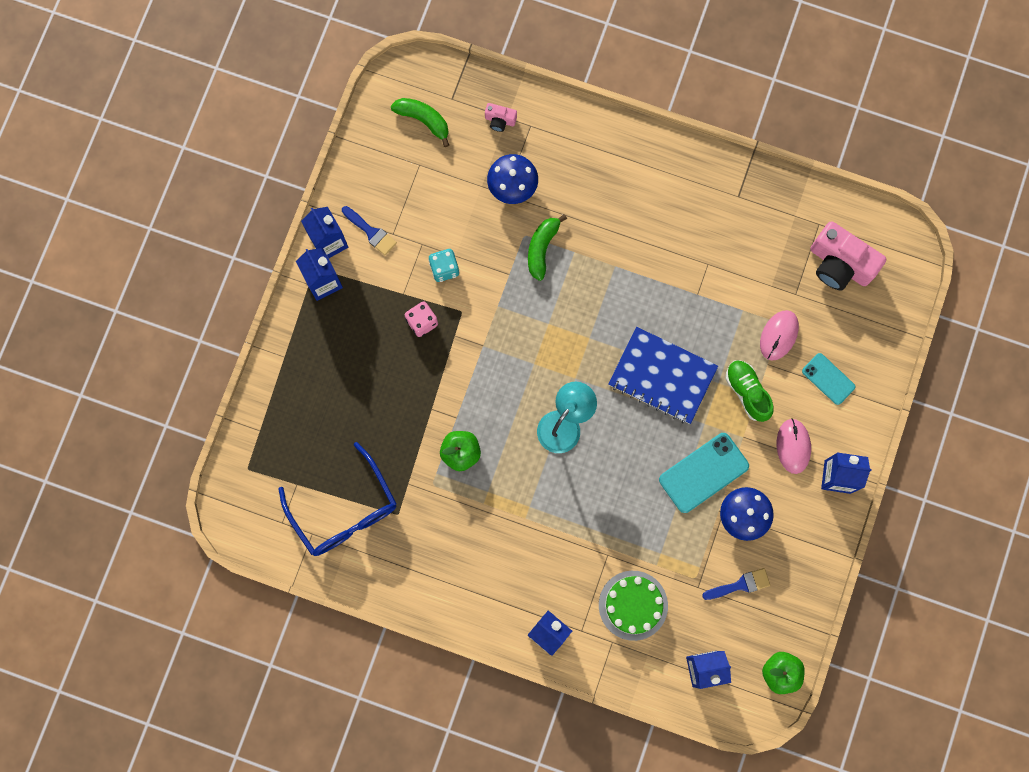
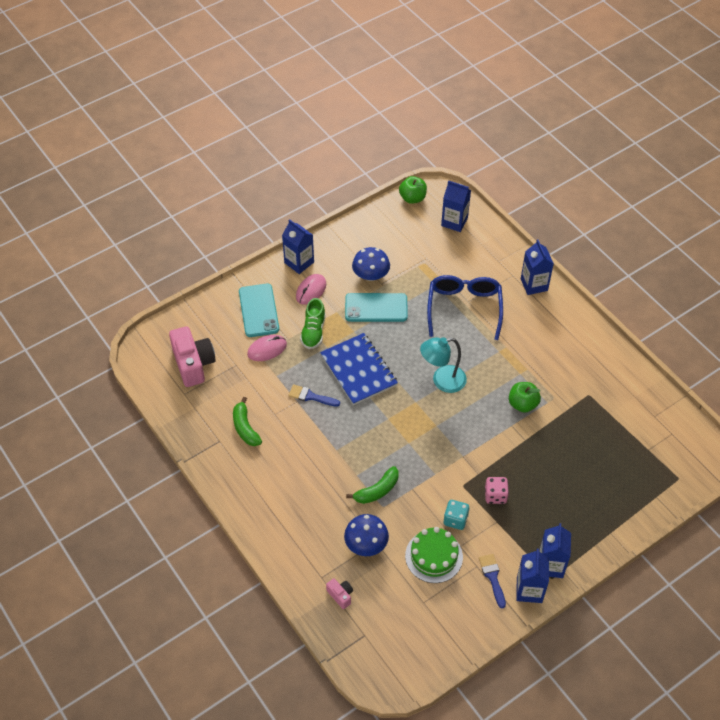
camera: 145 degrees left, 25 degrees down
(344, 511) = (624, 416): blue glasses -> blue glasses (464, 308)
(424, 120) = (397, 633): green banana -> green banana (245, 428)
(633, 605) = (472, 270): green cake -> green cake (434, 556)
(740, 585) = (401, 246): blue brush -> blue brush (310, 396)
(828, 379) = (258, 310): turquoise phone -> turquoise phone, size x1.64

